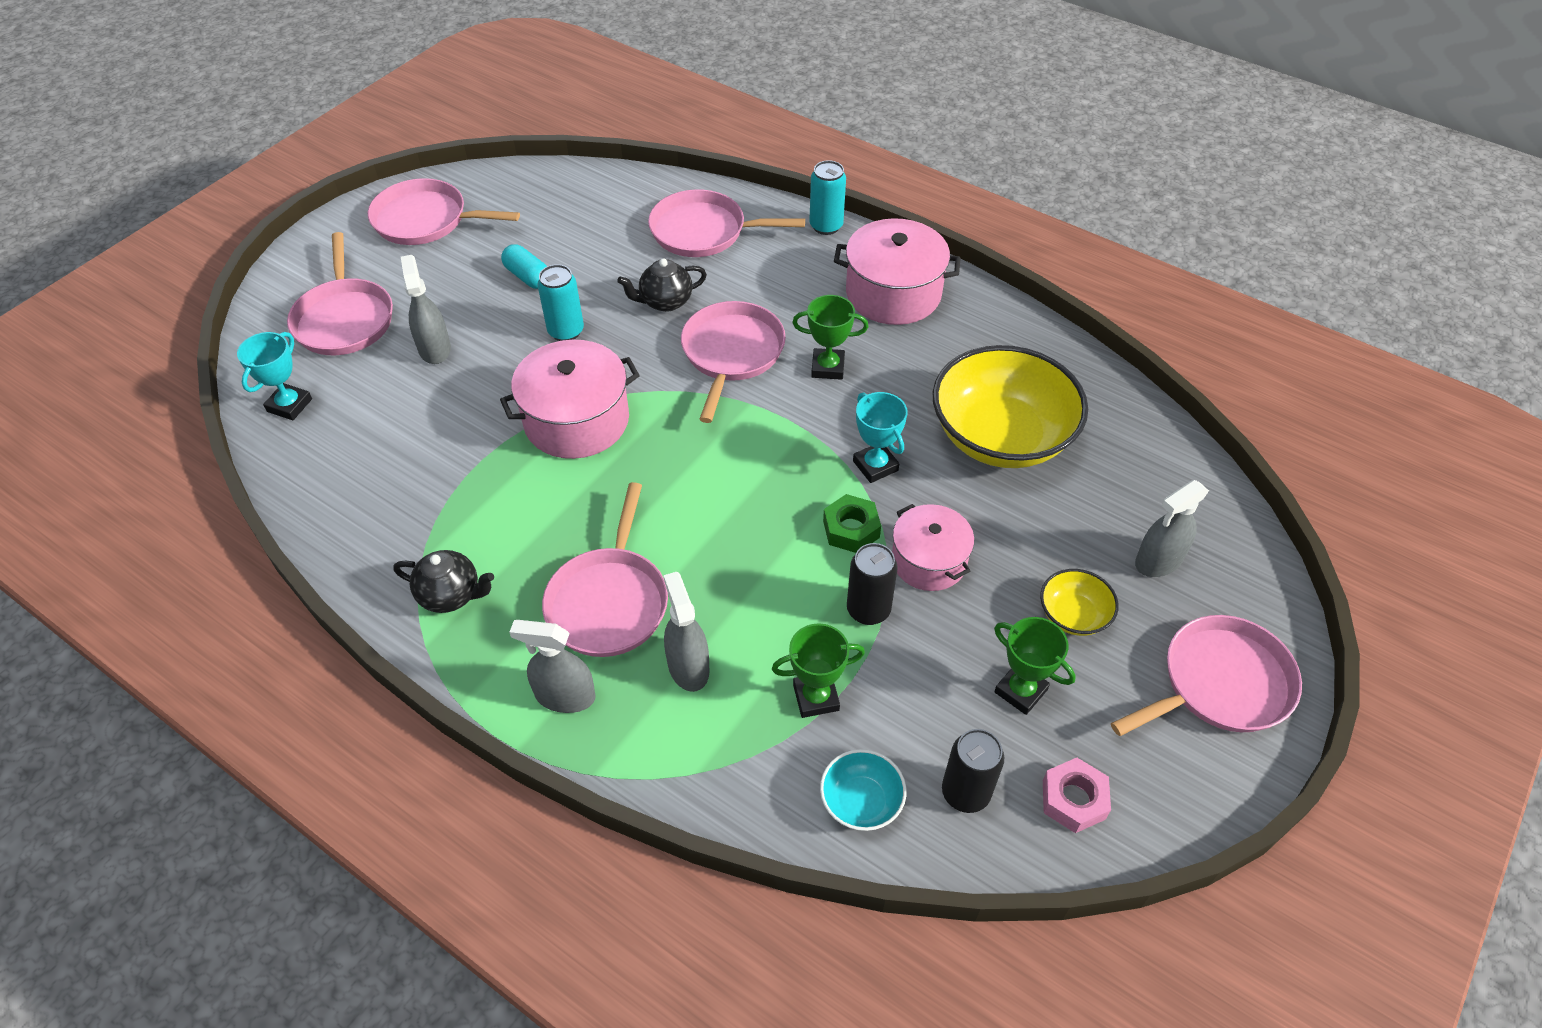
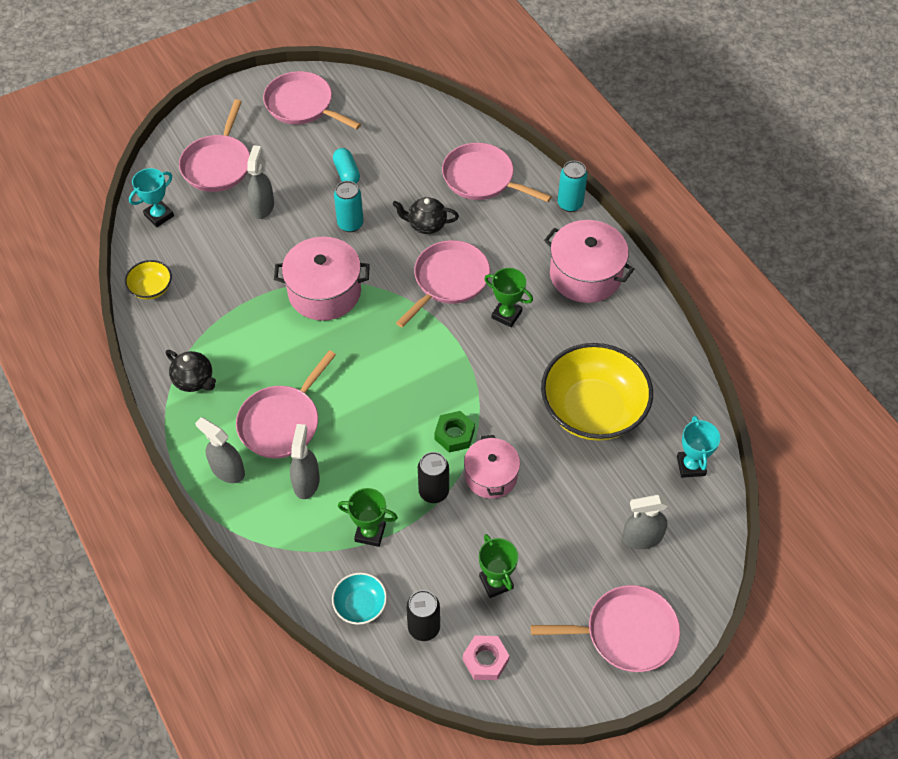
camera: 25 degrees right, 5 degrees up
(875, 466) = (496, 397): turquoise trophy -> turquoise trophy (690, 466)
(1073, 615) = (561, 549): yellow bowl -> yellow bowl (151, 288)

